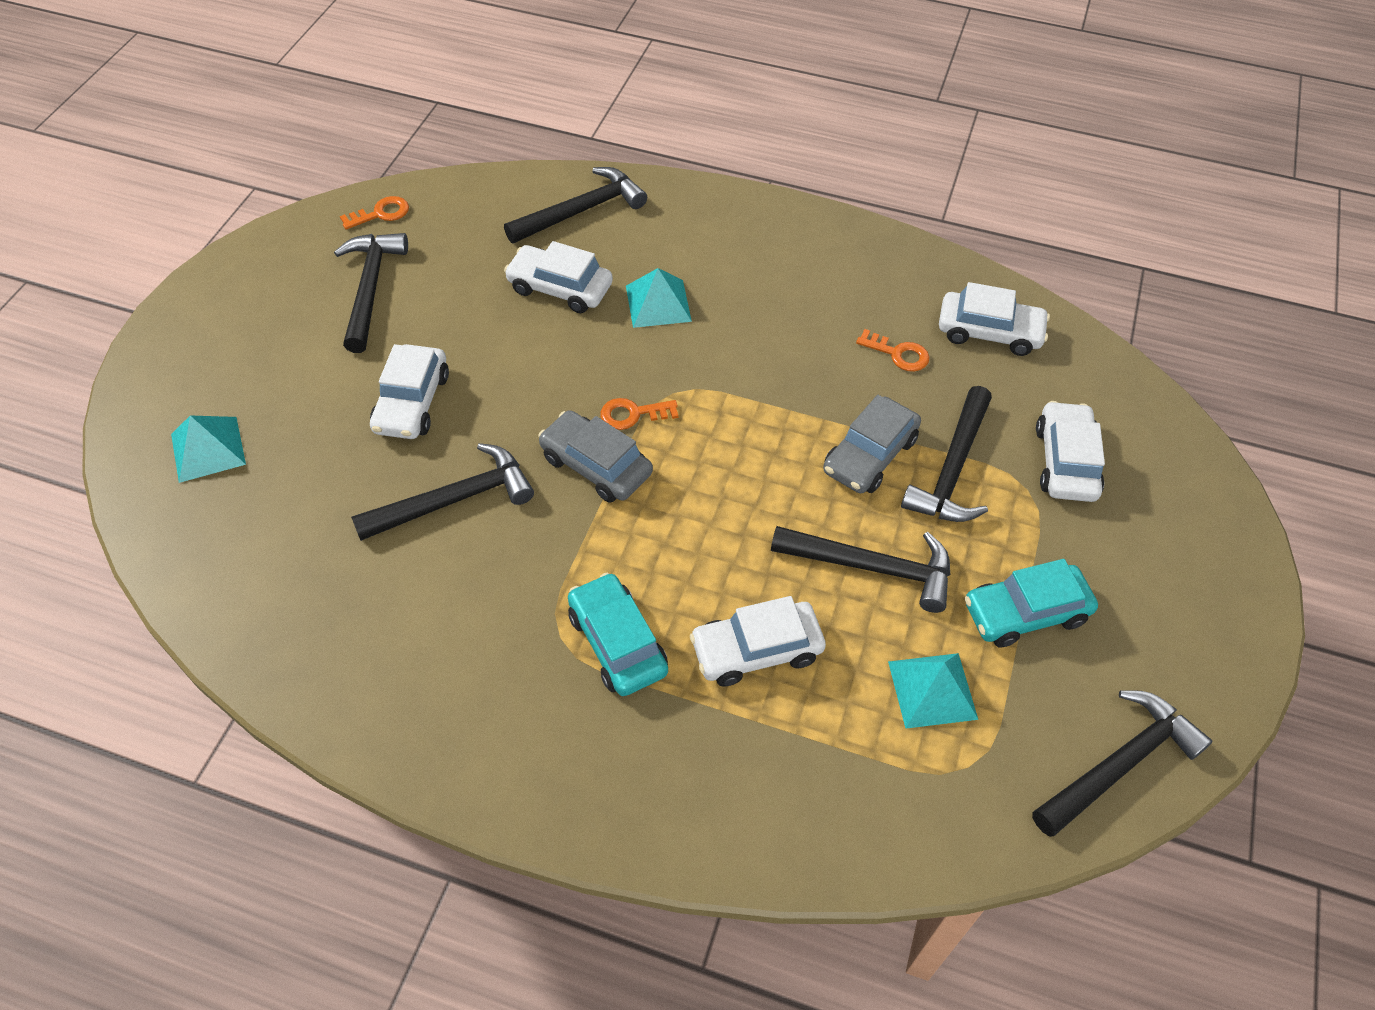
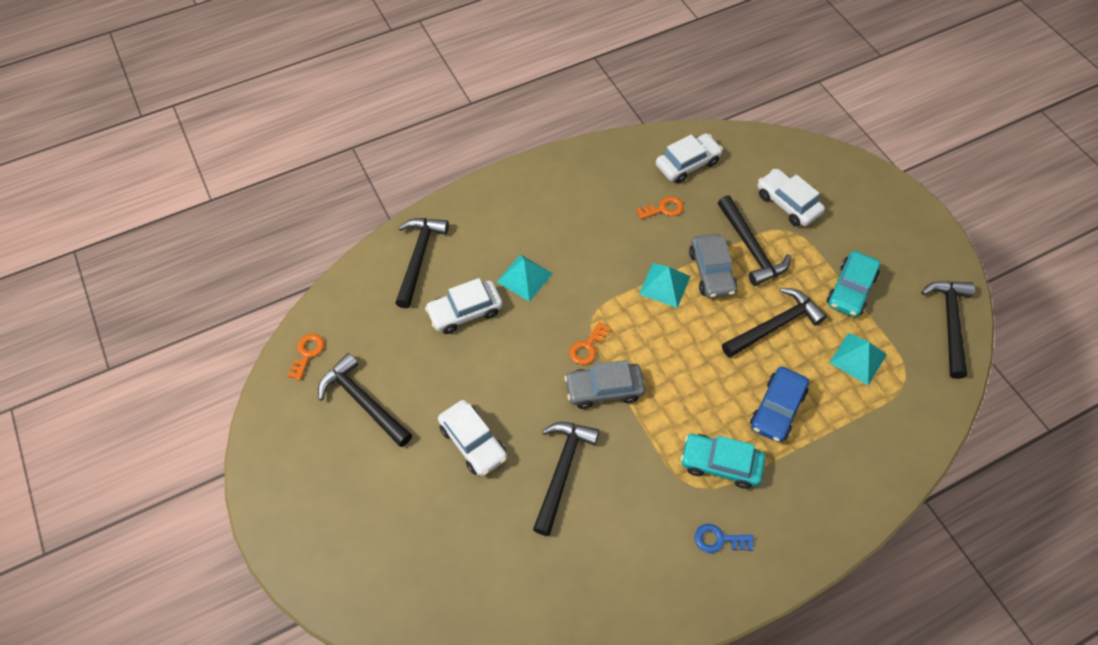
camera: 45 degrees left, 5 degrees up
(208, 449) = (399, 571): turquoise pyramid -> turquoise pyramid (664, 285)
(514, 710) = (718, 539): none -> blue key
(756, 650) = (777, 409): white car -> blue car

